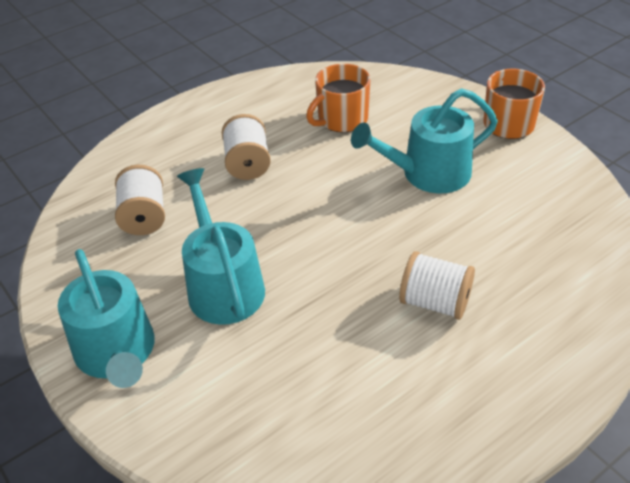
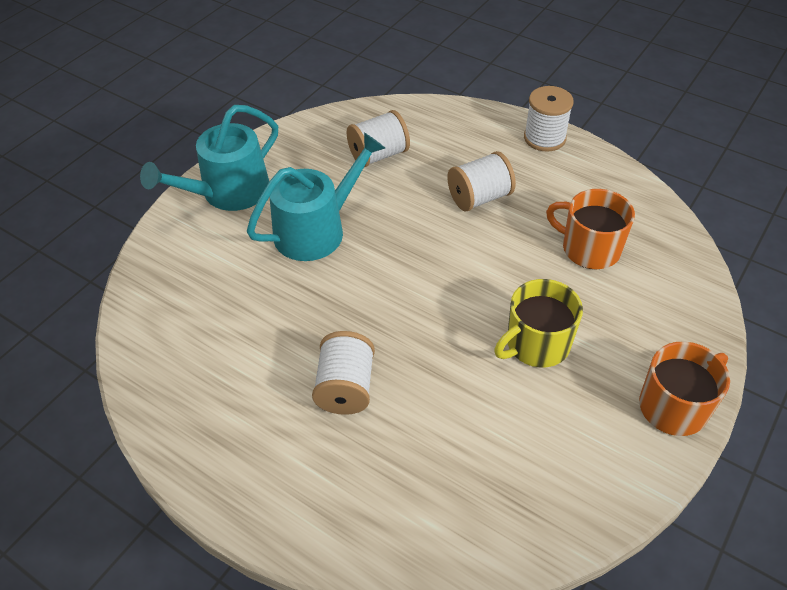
camera: 70 degrees right, 5 degrees up
(198, 107) = (544, 138): none -> white spool
(428, 173) = (536, 344): turquoise watering can -> yellow mug

